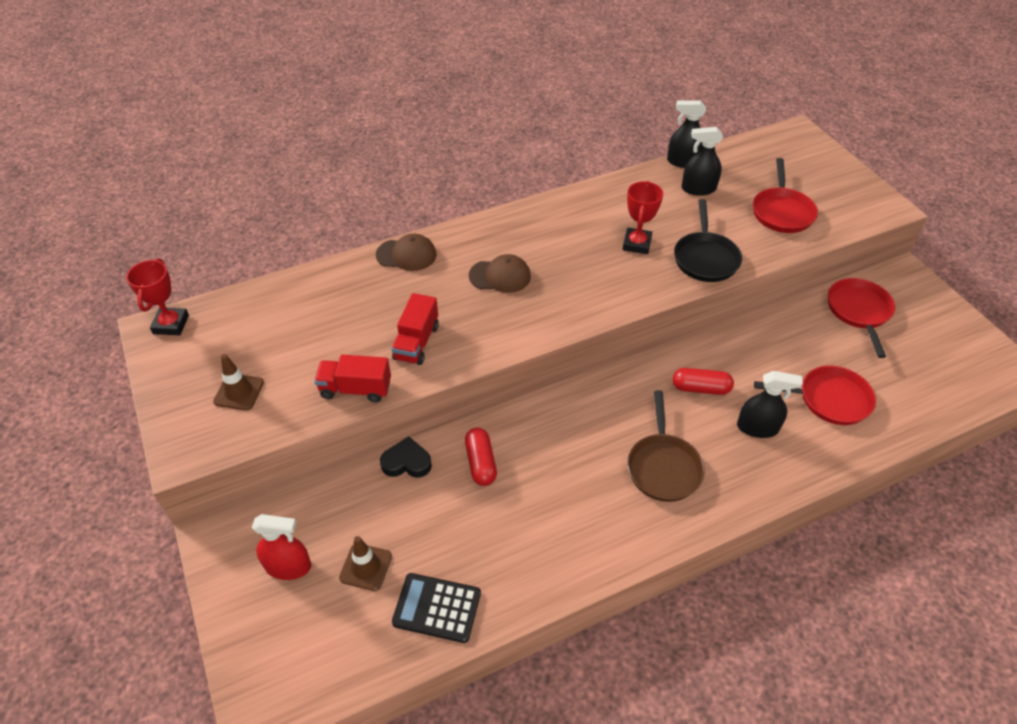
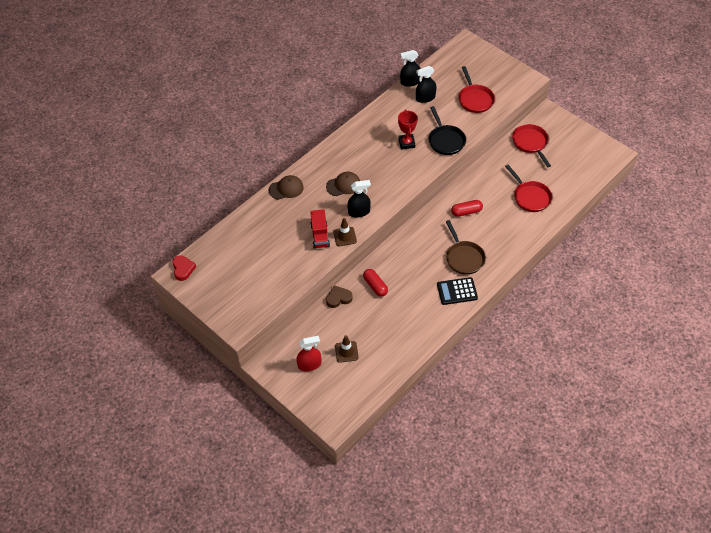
camera: 20 degrees left, 5 degrees up
(171, 324) = (183, 269): red trophy -> red heart
(239, 392) = (245, 291): brown traffic cone -> brown traffic cone (345, 236)
(356, 389) = (303, 269): red truck -> none
(406, 462) = (338, 298): black heart -> brown heart
(437, 608) = (389, 357): black calculator -> black calculator (457, 291)
(757, 427) = (501, 223): black spray bottle -> black spray bottle (359, 212)
(829, 399) = (530, 197): red pan -> red pan turned 75 degrees clockwise

